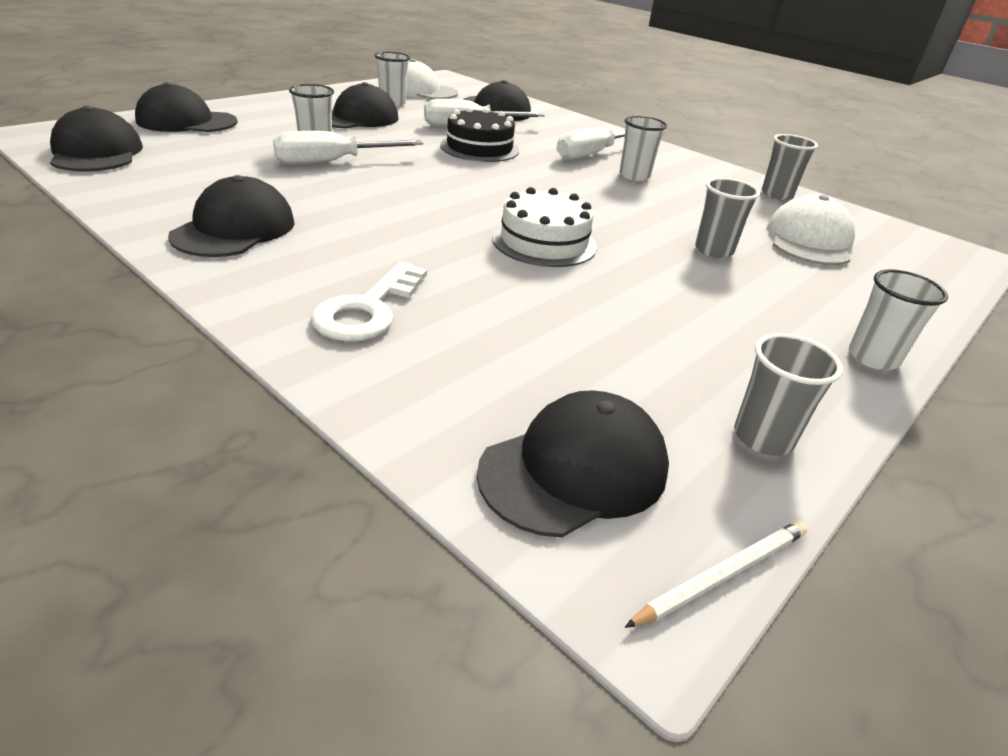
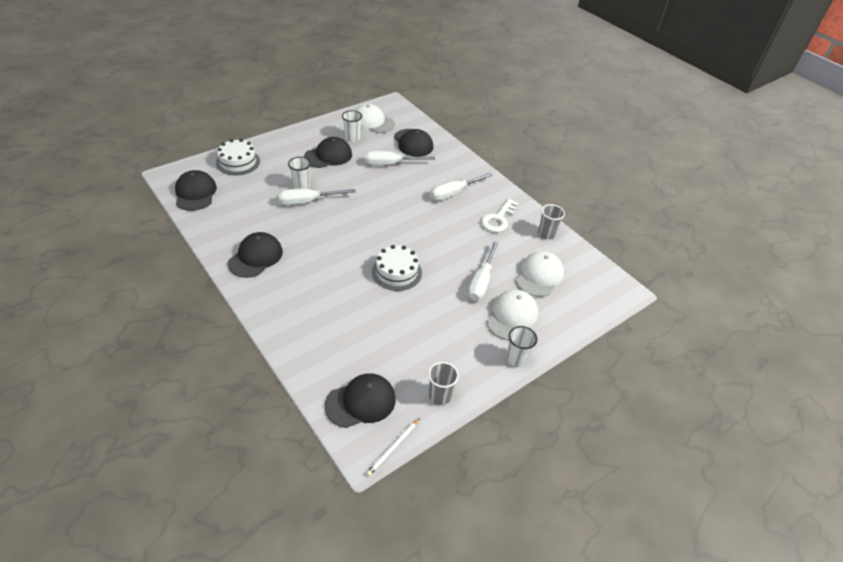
camera: 10 degrees right, 10 degrees up
(186, 121) = (238, 162): black cap -> white cake
(367, 310) = (304, 314): white key -> white key (498, 219)
(479, 148) = (390, 187): black cake -> none
(634, 176) = (469, 215): white cup -> none
(713, 250) = (481, 282): grey cup -> white screwdriver
(722, 575) = (393, 447): white pencil -> white pencil turned 150 degrees clockwise
(808, 294) = (512, 316): none -> white cap

